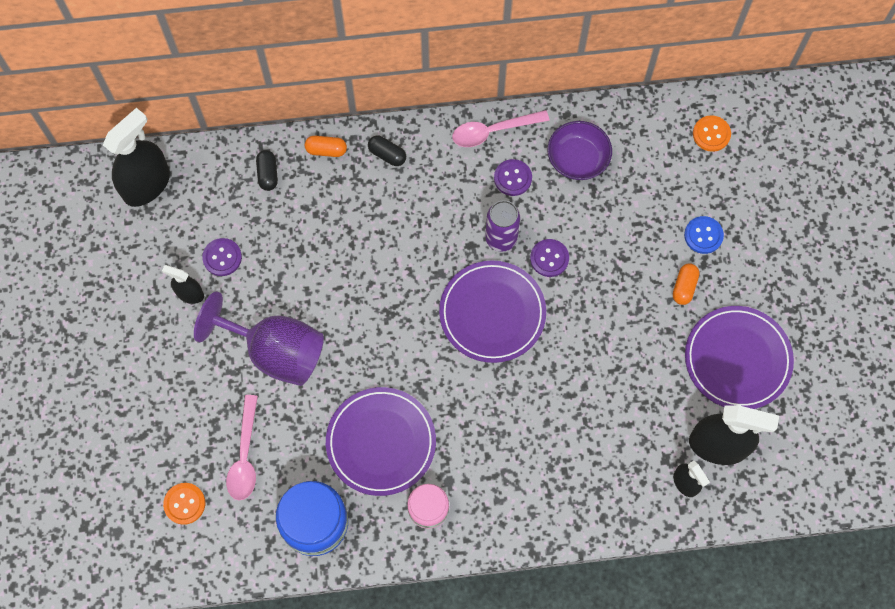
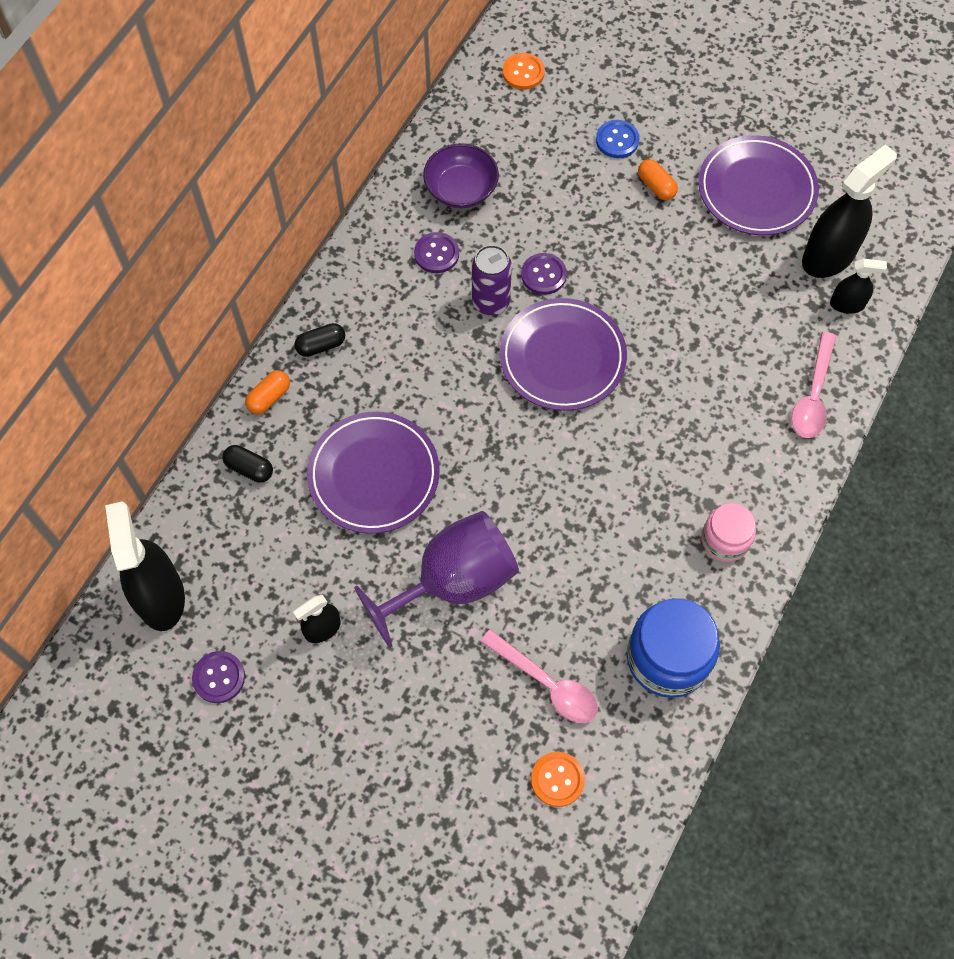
camera: 55 degrees left, 5 degrees down
(222, 257) = (307, 570): purple button -> purple button (219, 677)
(381, 442) = (625, 541): purple plate -> purple plate (374, 475)
(493, 131) = (374, 239): pink spoon -> pink spoon (813, 395)

